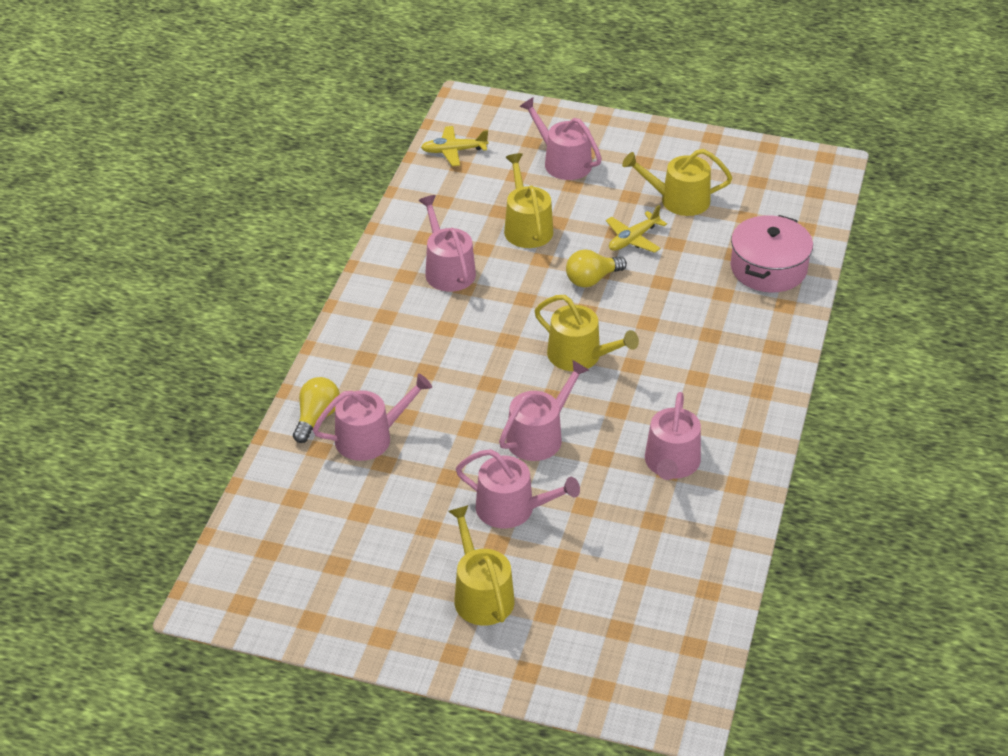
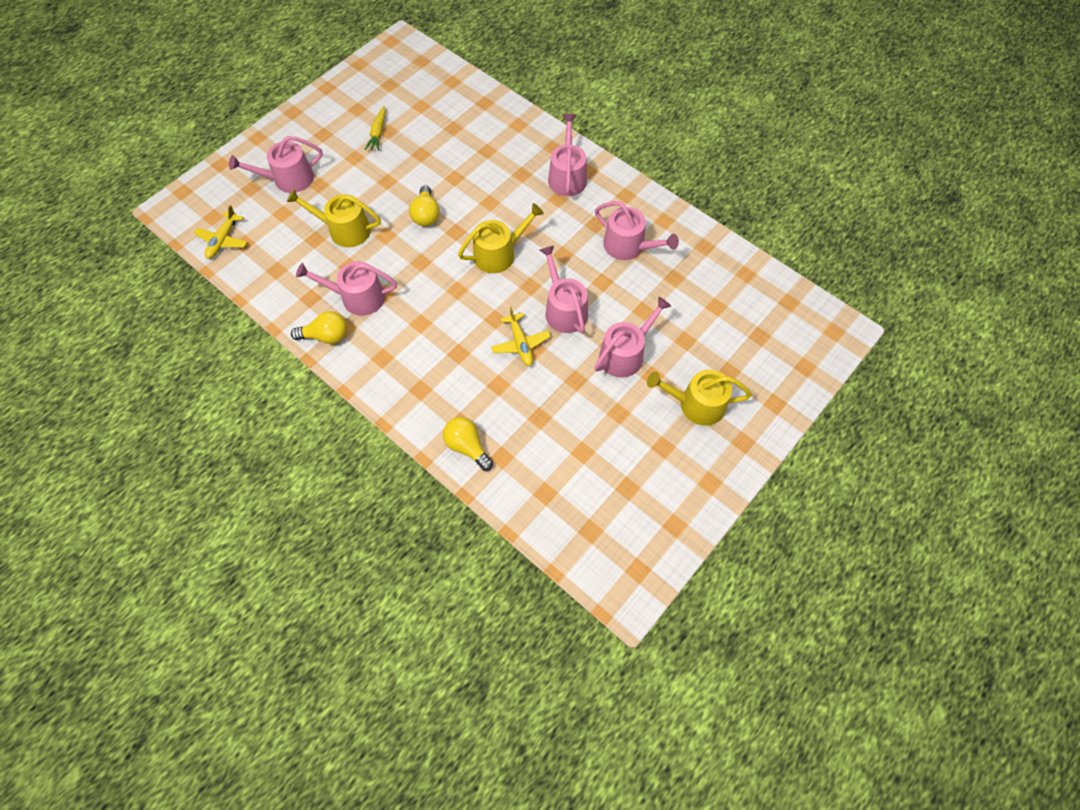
camera: 65 degrees left, 20 degrees up
(370, 437) = (508, 417): pink watering can -> pink watering can (567, 176)
(386, 266) = (326, 336): none -> yellow light bulb
(633, 239) = (400, 174): yellow plane -> yellow plane (520, 344)
(678, 200) = (378, 133): yellow watering can -> yellow carrot
(768, 268) = (478, 117): pink pot -> none

